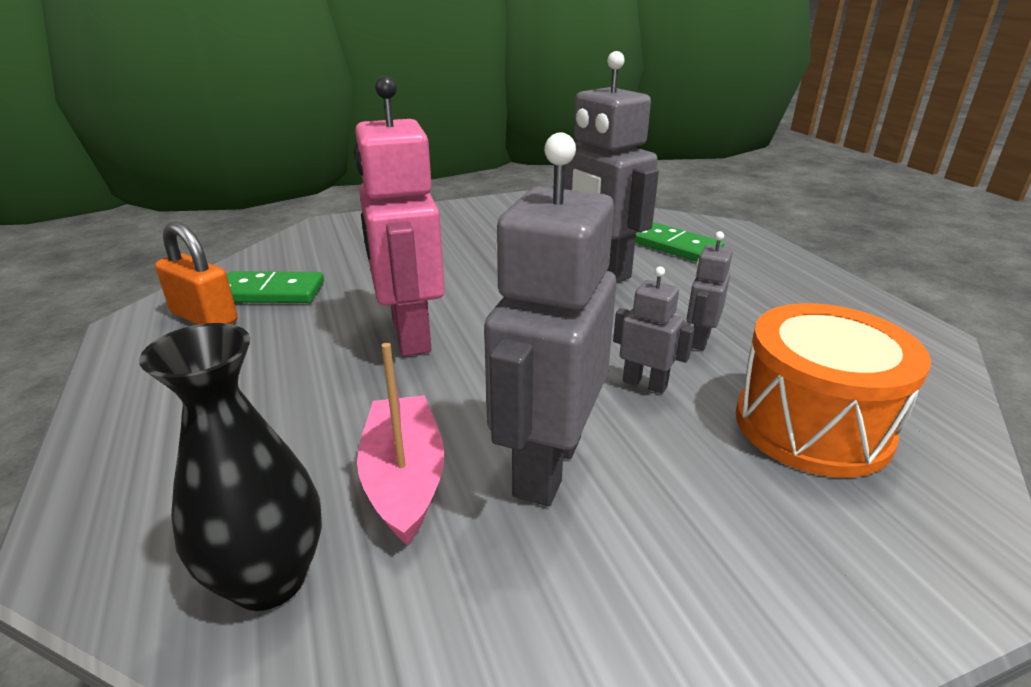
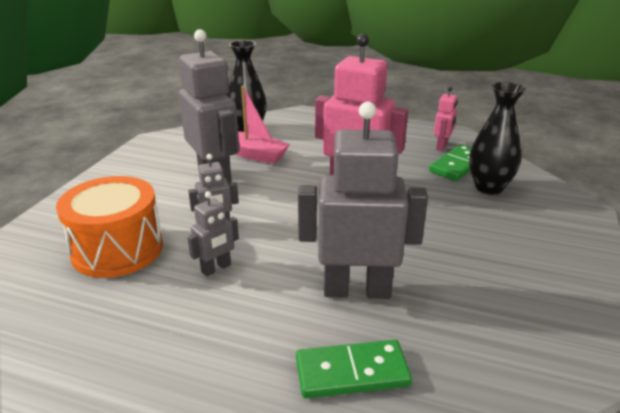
camera: 130 degrees right, 0 degrees up
(204, 317) = (442, 146): orange padlock -> pink robot
(321, 265) = (489, 187): none -> black vase
(699, 340) = (216, 268): grey robot -> grey robot turned 75 degrees clockwise

